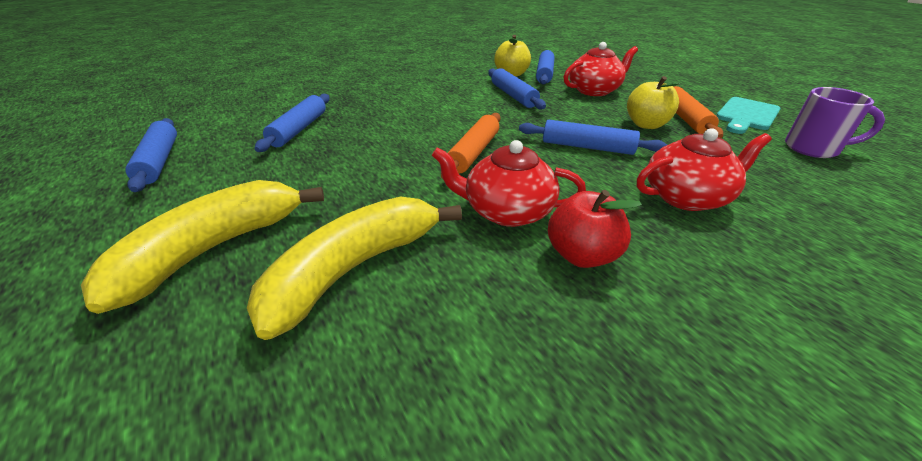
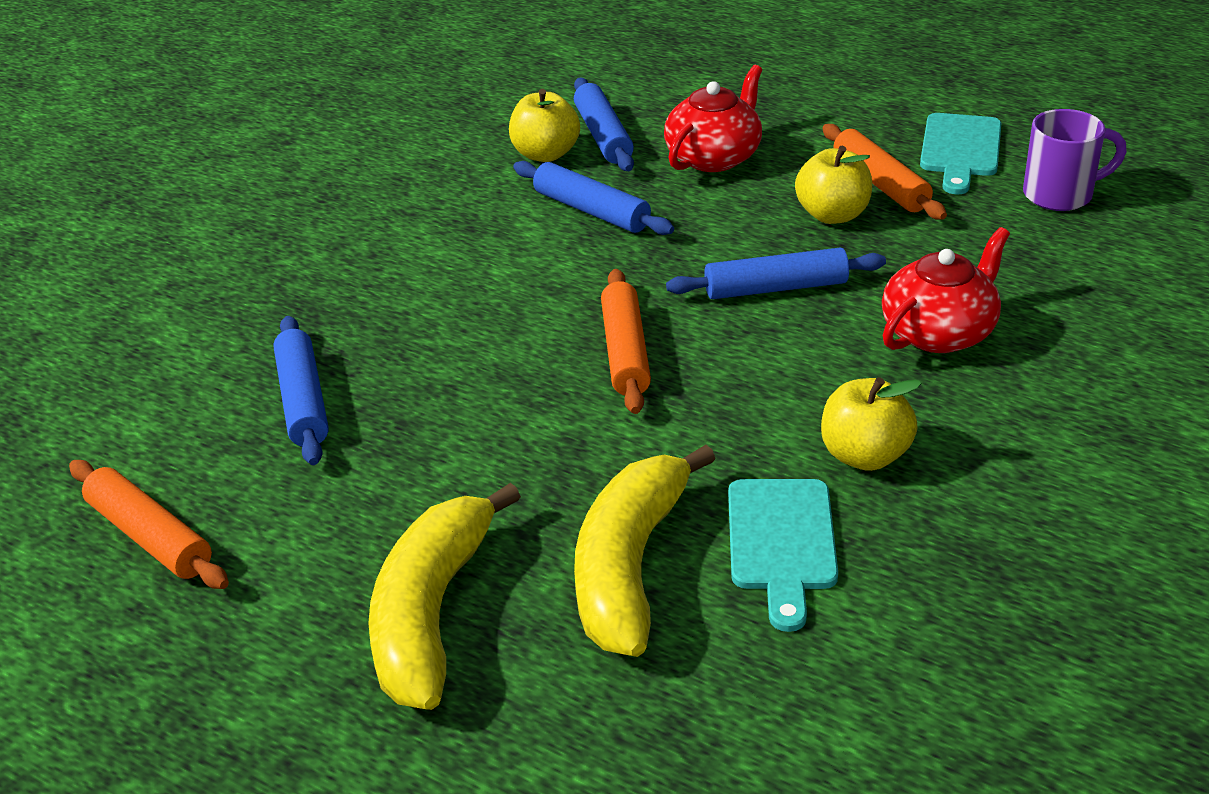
camera: 25 degrees left, 0 degrees up
(159, 161) = (149, 537): blue rolling pin -> orange rolling pin
(472, 294) = (781, 542): none -> turquoise cutting board
(506, 211) = (742, 430): red teapot -> none
(582, 255) = (864, 455): red apple -> yellow apple

